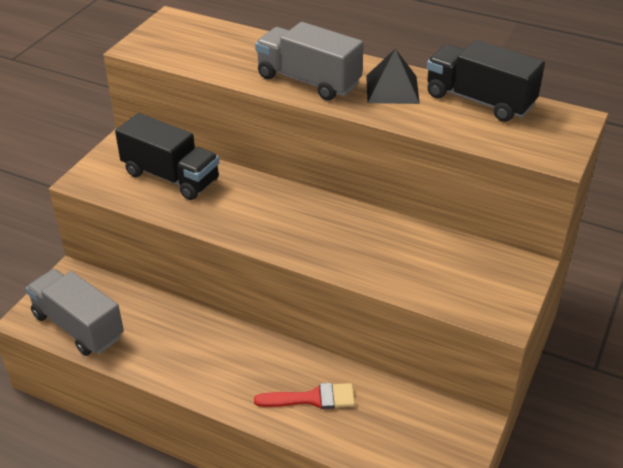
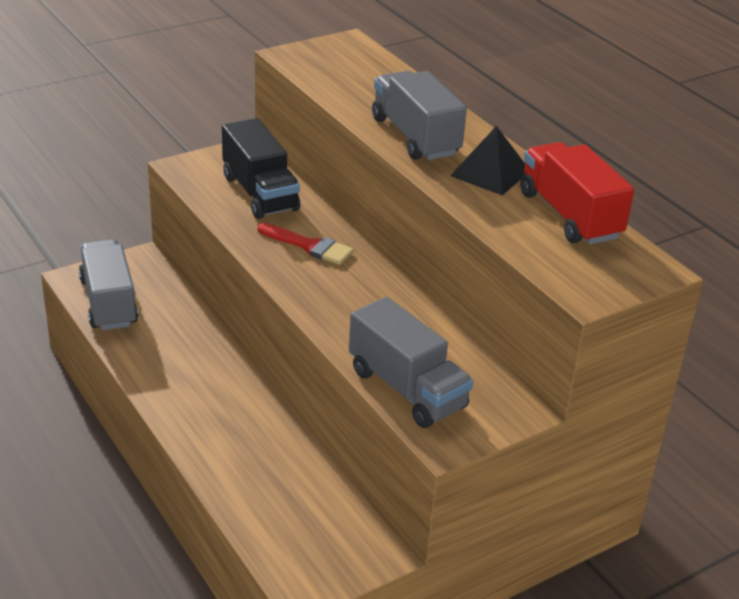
camera: 30 degrees right, 5 degrees down
(312, 398) = (250, 455): red brush -> red brush (309, 246)
(438, 289) = (407, 389): none -> grey truck
(479, 100) = (569, 215): black truck -> red truck

